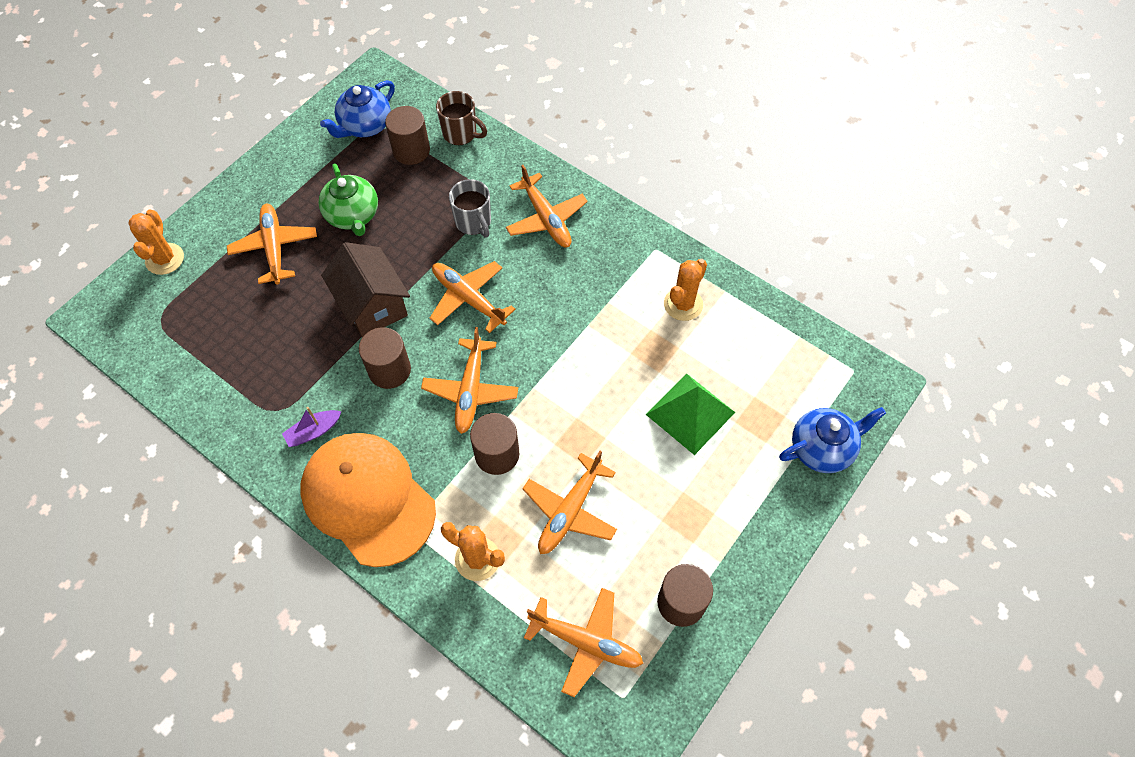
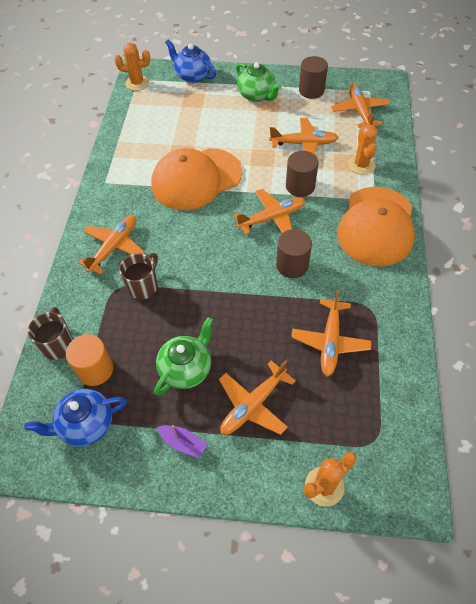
camera: 120 degrees left, 5 degrees down
(314, 431) = (364, 278): purple boat -> purple boat (183, 443)
(365, 126) = (85, 424): blue teapot -> blue teapot turned 150 degrees clockwise
(372, 305) = (253, 305): brown house -> none
(411, 150) = (95, 369): brown cylinder -> orange cylinder
(469, 299) = (209, 254): orange plane -> orange plane (330, 341)
(474, 222) = (143, 286): grey mug -> brown mug
(594, 344) = (196, 179): none -> orange cap
(683, 304) = (140, 154): orange cactus -> orange cactus (137, 83)
(690, 413) = (210, 124): green pyramid -> none
(718, 512) = (257, 95): none -> green teapot

